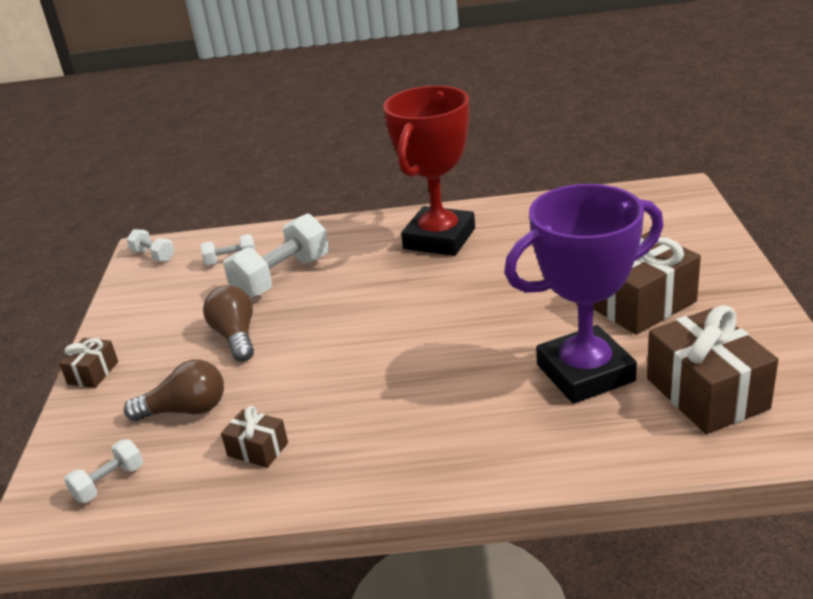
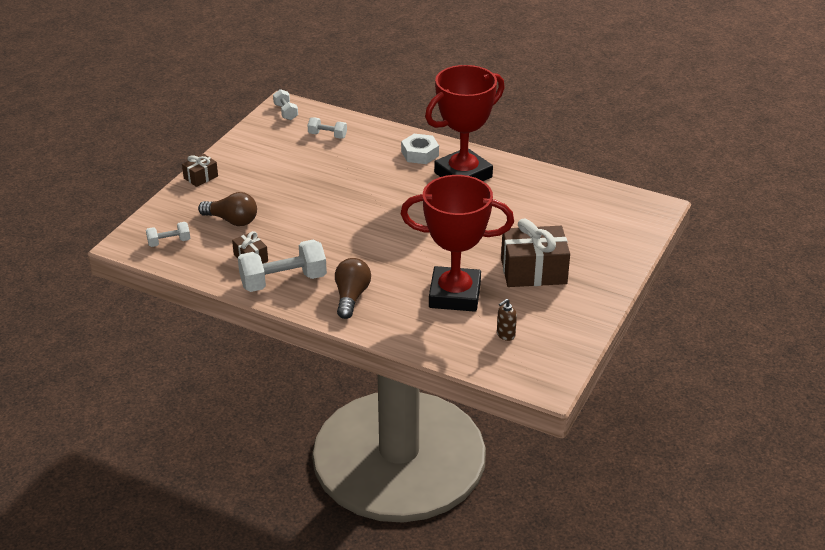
camera: 25 degrees right, 5 degrees up
(236, 336) = (290, 188): brown light bulb -> brown light bulb (351, 297)
(282, 277) = (347, 161): white dumbbell -> white dumbbell (283, 281)
(365, 237) = (420, 154): none -> white nut
(585, 373) = (455, 295): purple trophy -> red trophy
(706, 393) = (505, 335): brown gift -> brown soap dispenser

